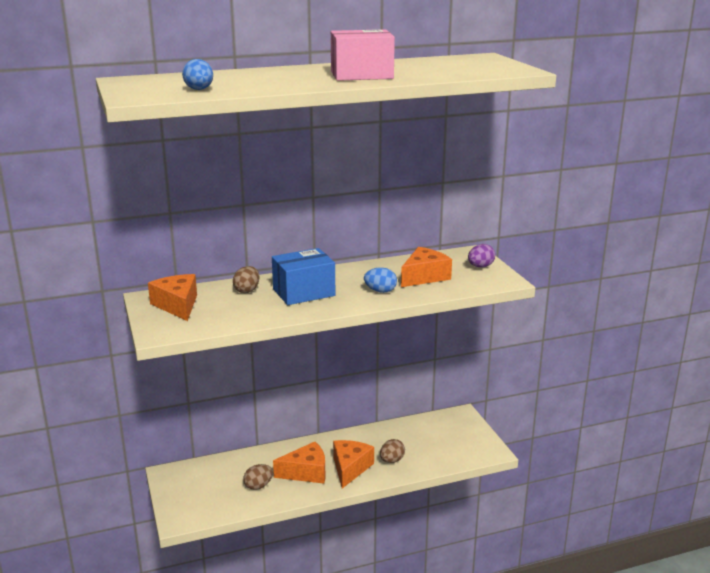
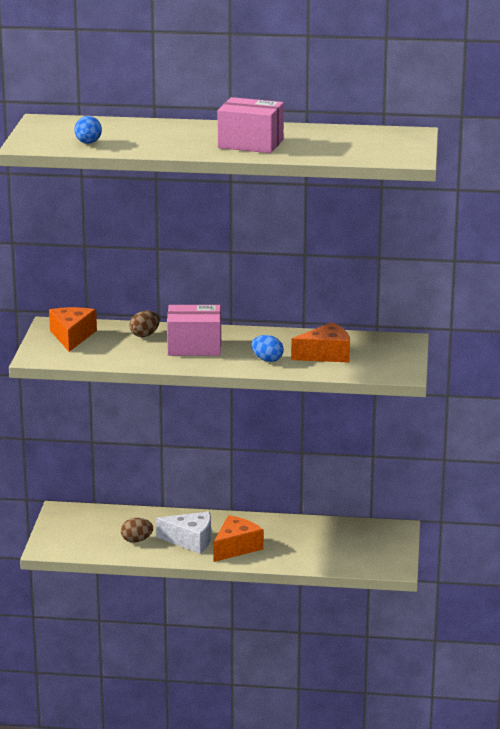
camera: 25 degrees right, 0 degrees up
(303, 292) = (194, 347): blue box -> pink box
(306, 472) = (190, 540): orange cheese -> white cheese
(391, 460) = (283, 551): brown egg -> none
(480, 266) = (395, 356): purple egg -> none

